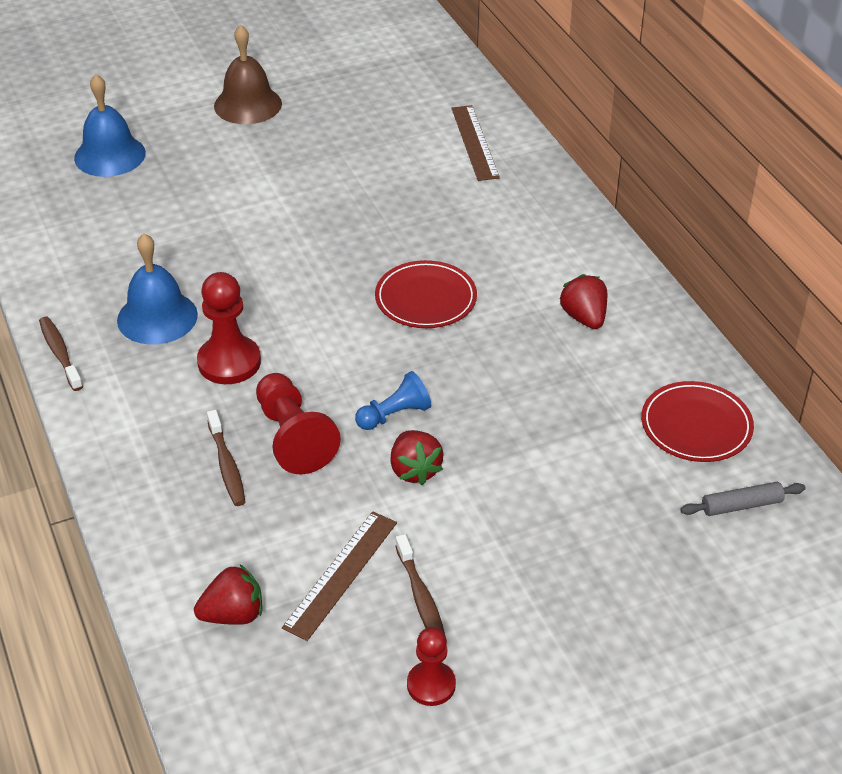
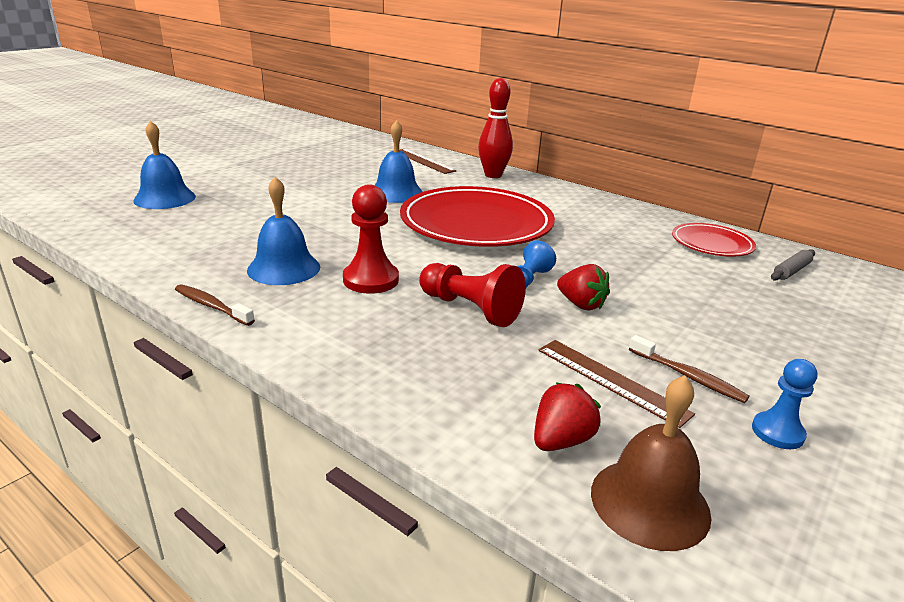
camera: 30 degrees left, 15 degrees down
(227, 465) = (436, 339): brown toothbrush -> none
(248, 104) = (254, 165): brown bell -> brown bell (649, 502)
(340, 574) = (611, 381): brown ruler -> brown ruler turned 45 degrees counterclockwise
(379, 209) = (396, 193): none -> blue bell
(425, 299) = (476, 223): red plate -> red plate, size x1.98
(431, 685) = (777, 432): red pawn -> blue pawn
(543, 200) = (493, 175): none -> red bowling pin
(584, 317) = (582, 214): red strawberry -> none

